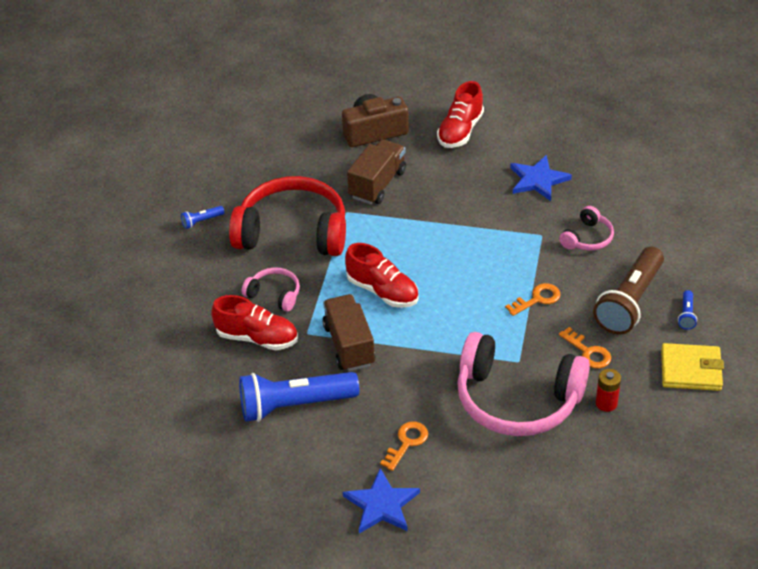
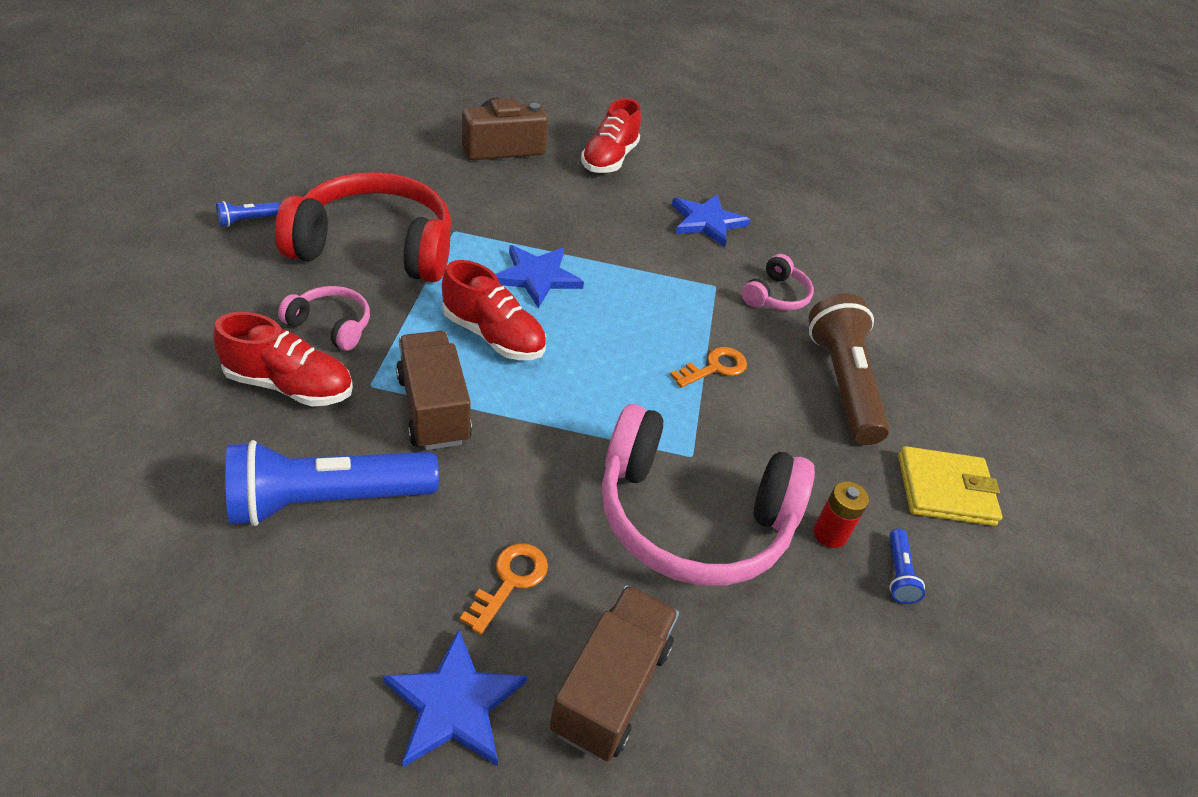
camera: 10 degrees left, 0 degrees up
(377, 184) = (500, 204): brown truck -> brown truck (611, 687)
(409, 243) = (537, 277): none -> blue star
(588, 352) = (793, 450): orange key -> none
(629, 302) = (842, 384): brown flashlight -> brown flashlight turned 150 degrees clockwise
(686, 315) = (922, 408): blue flashlight -> blue flashlight (898, 573)

